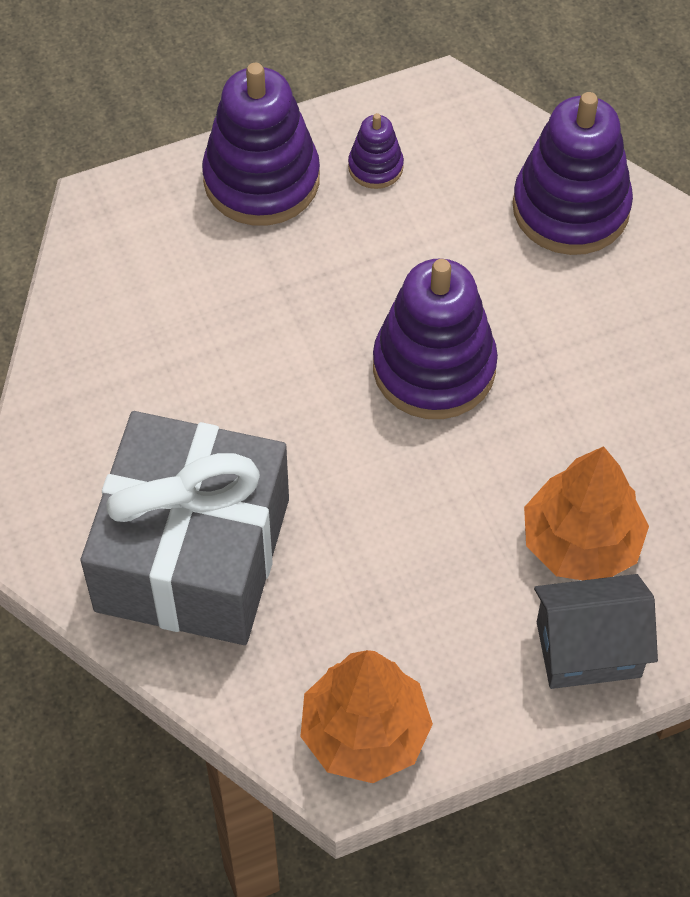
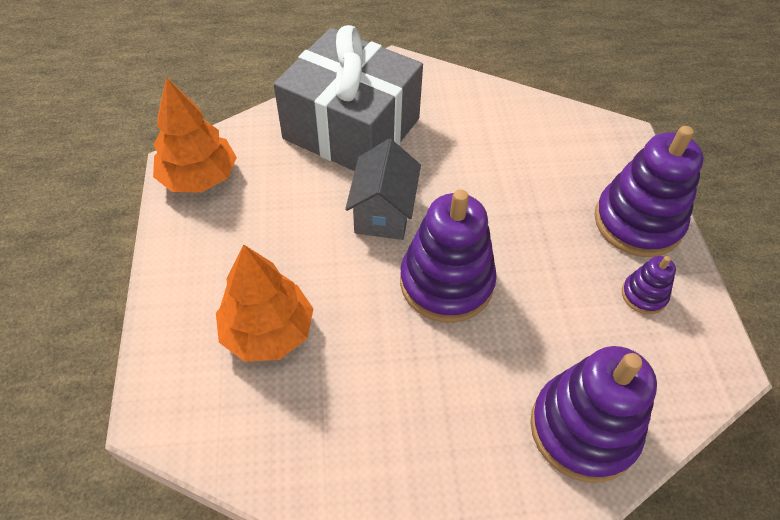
camera: 105 degrees right, 5 degrees down
(588, 649) = (187, 309): grey house -> grey house (383, 213)

